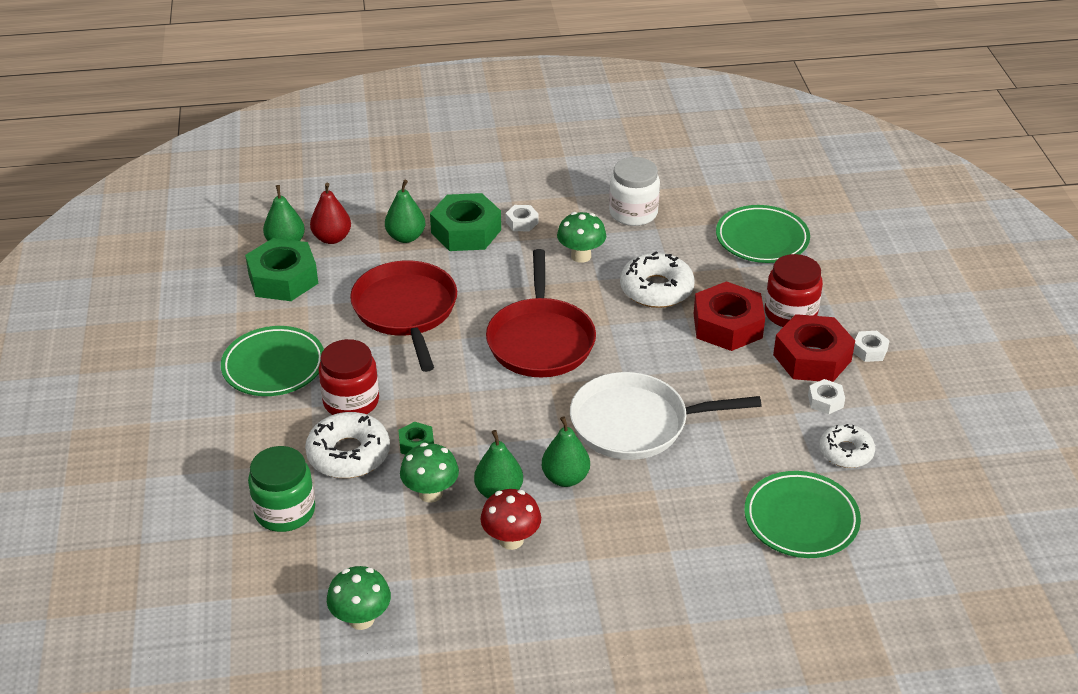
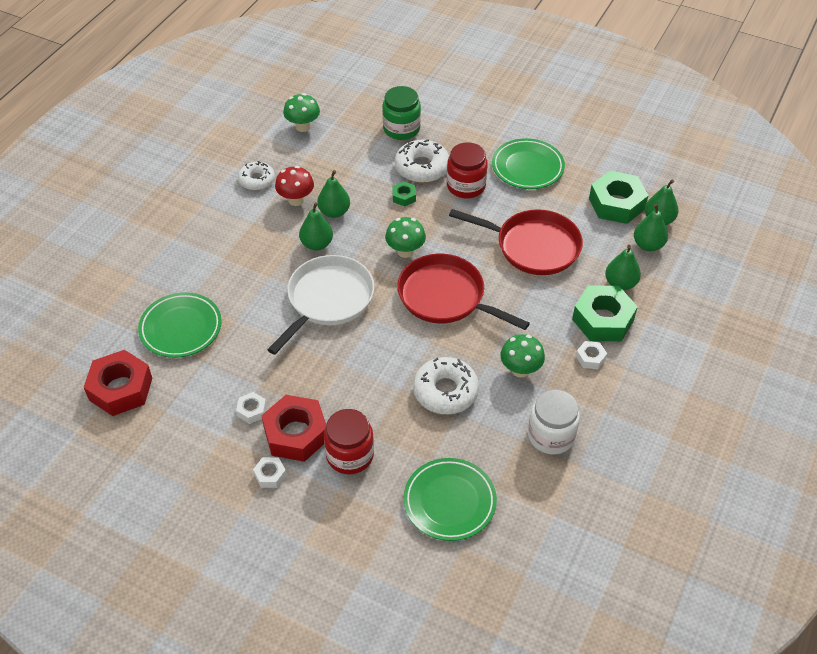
camera: 125 degrees right, 10 degrees up
(332, 238) = (648, 245): red pear -> green pear
(430, 493) = (360, 185): green mushroom -> green mushroom (405, 251)
(727, 325) = (371, 407): red nut -> red nut (121, 389)
(846, 452) = (202, 388): white donut -> white donut (257, 180)

